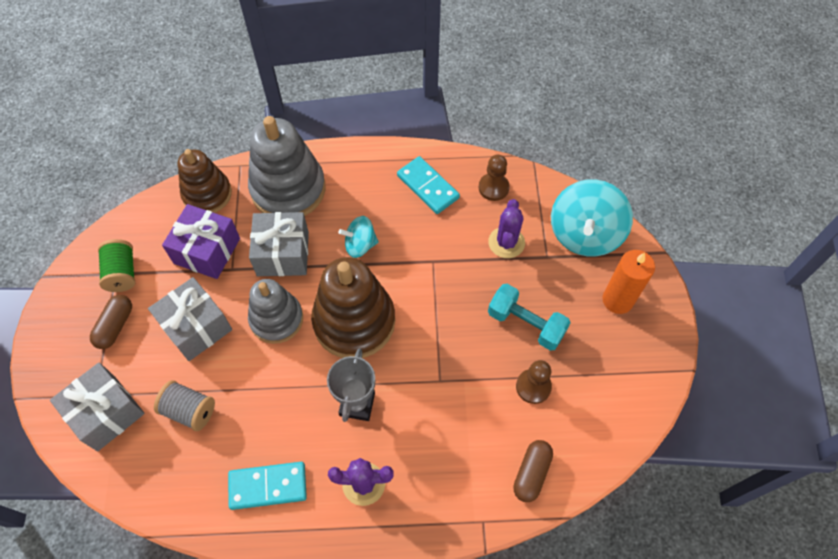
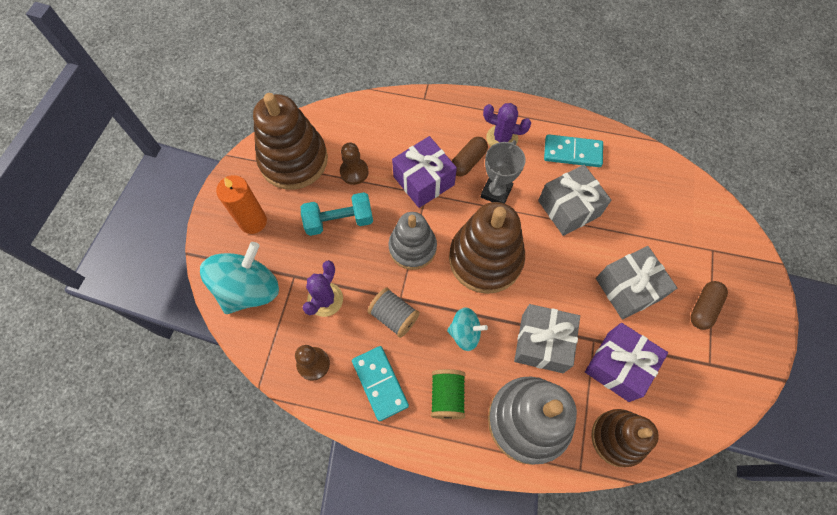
camera: 165 degrees left, 5 degrees up
(106, 413) = (702, 233): grey gift -> grey gift (569, 208)
(122, 273) = (703, 363): green spool -> green spool (447, 396)
(189, 410) = (632, 219): grey spool -> grey spool (394, 316)
(276, 319) = (554, 278): grey stacking toy -> grey stacking toy (412, 248)
(447, 397) = (423, 181): none -> purple gift
(526, 324) = (339, 221): turquoise dumbbell -> turquoise dumbbell turned 60 degrees counterclockwise
(531, 473) = (379, 117): brown capsule -> brown capsule (468, 161)
(611, 383) = (293, 160): none -> brown stacking toy

